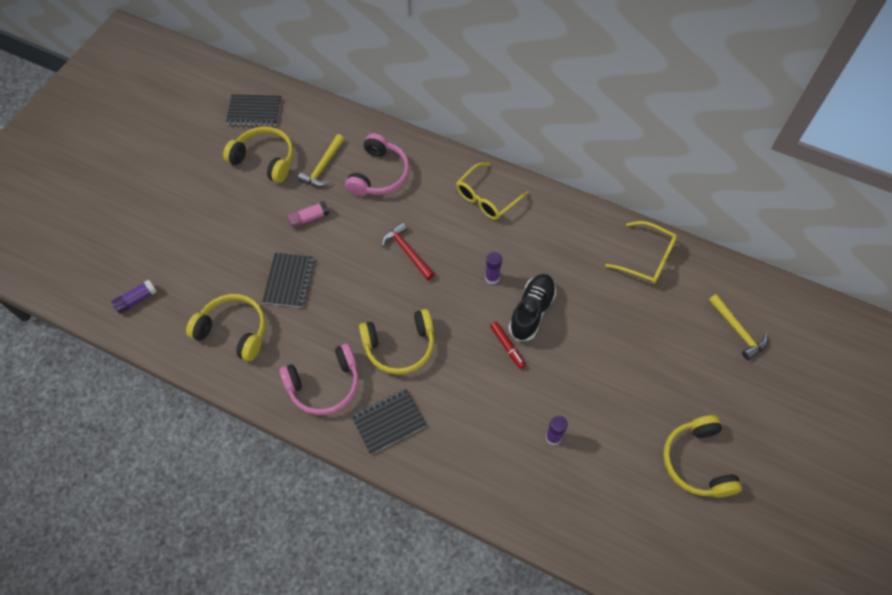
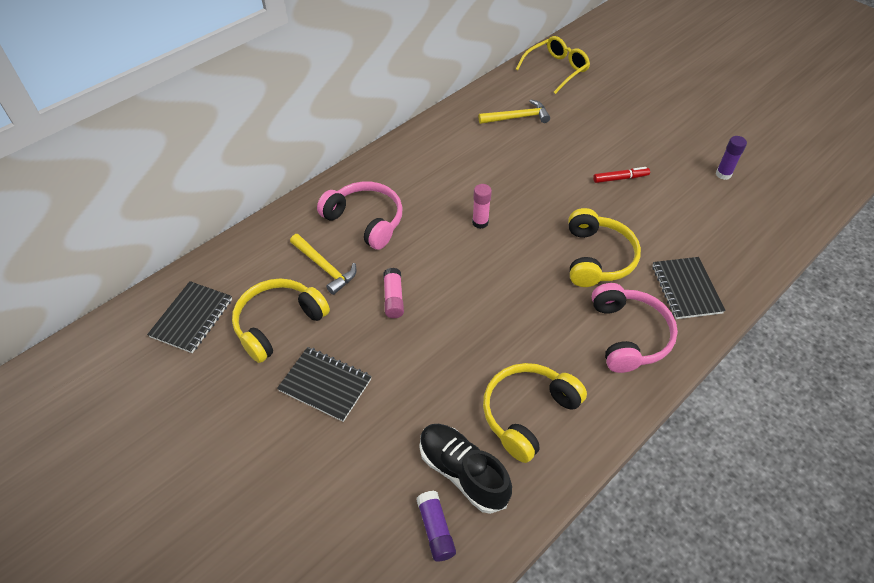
camera: 70 degrees left, 10 degrees down
(289, 281) = (476, 338): black notebook -> black notebook (325, 385)
(407, 251) = (480, 222): red hammer -> pink glue stick
(487, 198) = (442, 146): yellow glasses -> none
(492, 278) = (538, 168): purple glue stick -> none
(531, 311) = (586, 152): black shoe -> black shoe (462, 472)
(697, 462) = (758, 100): yellow headphones -> none
(738, 330) = (643, 45): yellow hammer -> yellow hammer (517, 117)

